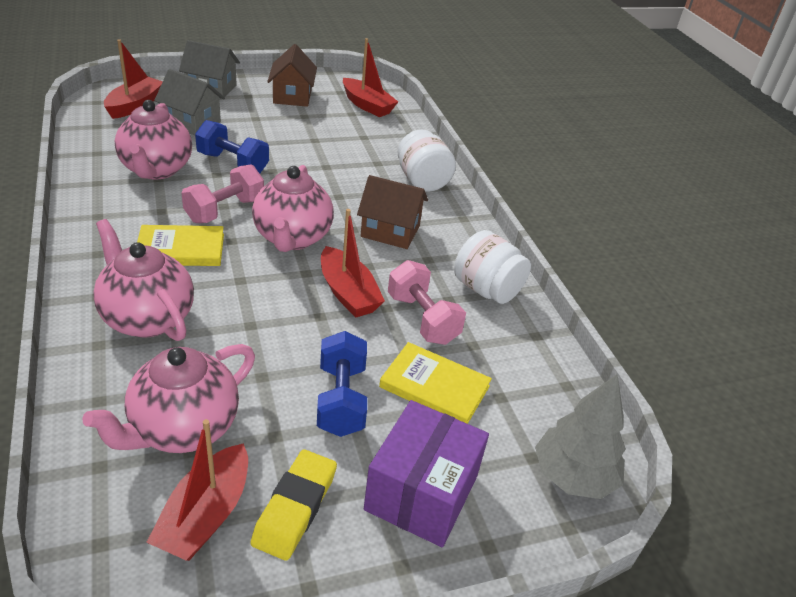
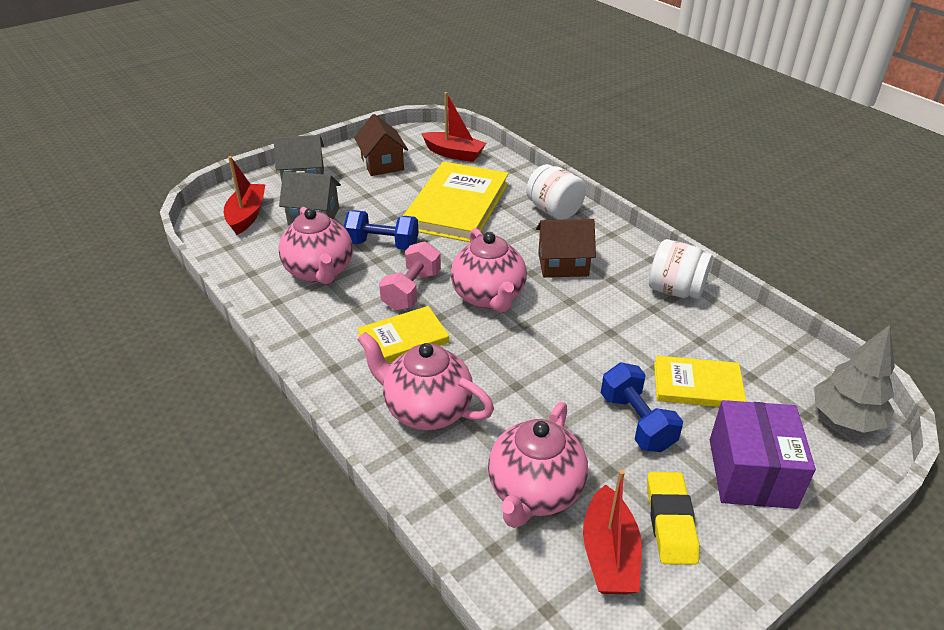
camera: 15 degrees left, 0 degrees up
(331, 150) = (457, 206): none -> yellow book
(348, 293) = (572, 330): red boat -> none
(422, 319) = (646, 332): pink dumbbell -> none

